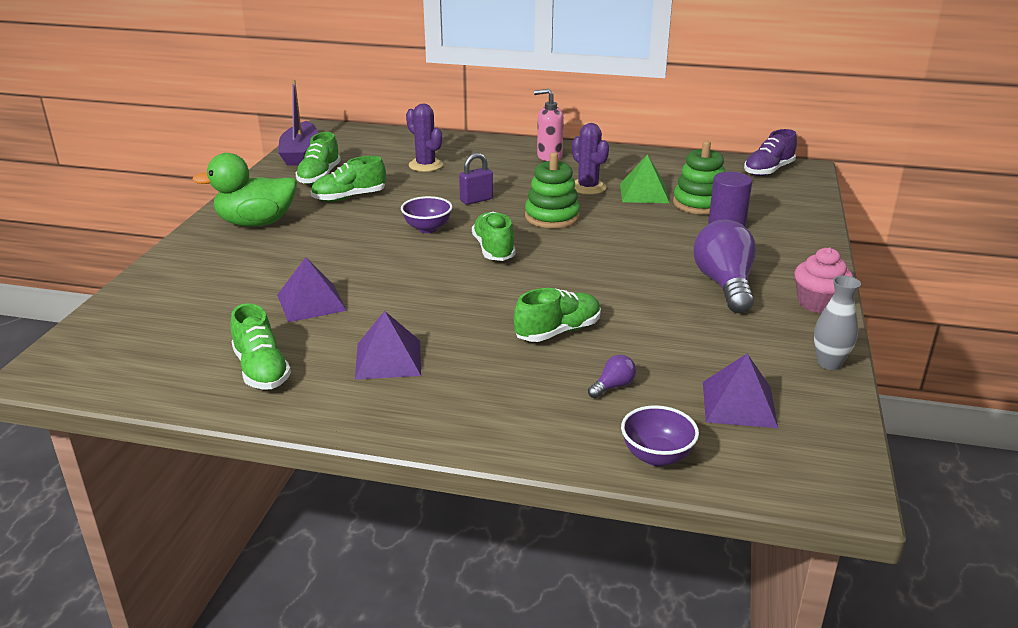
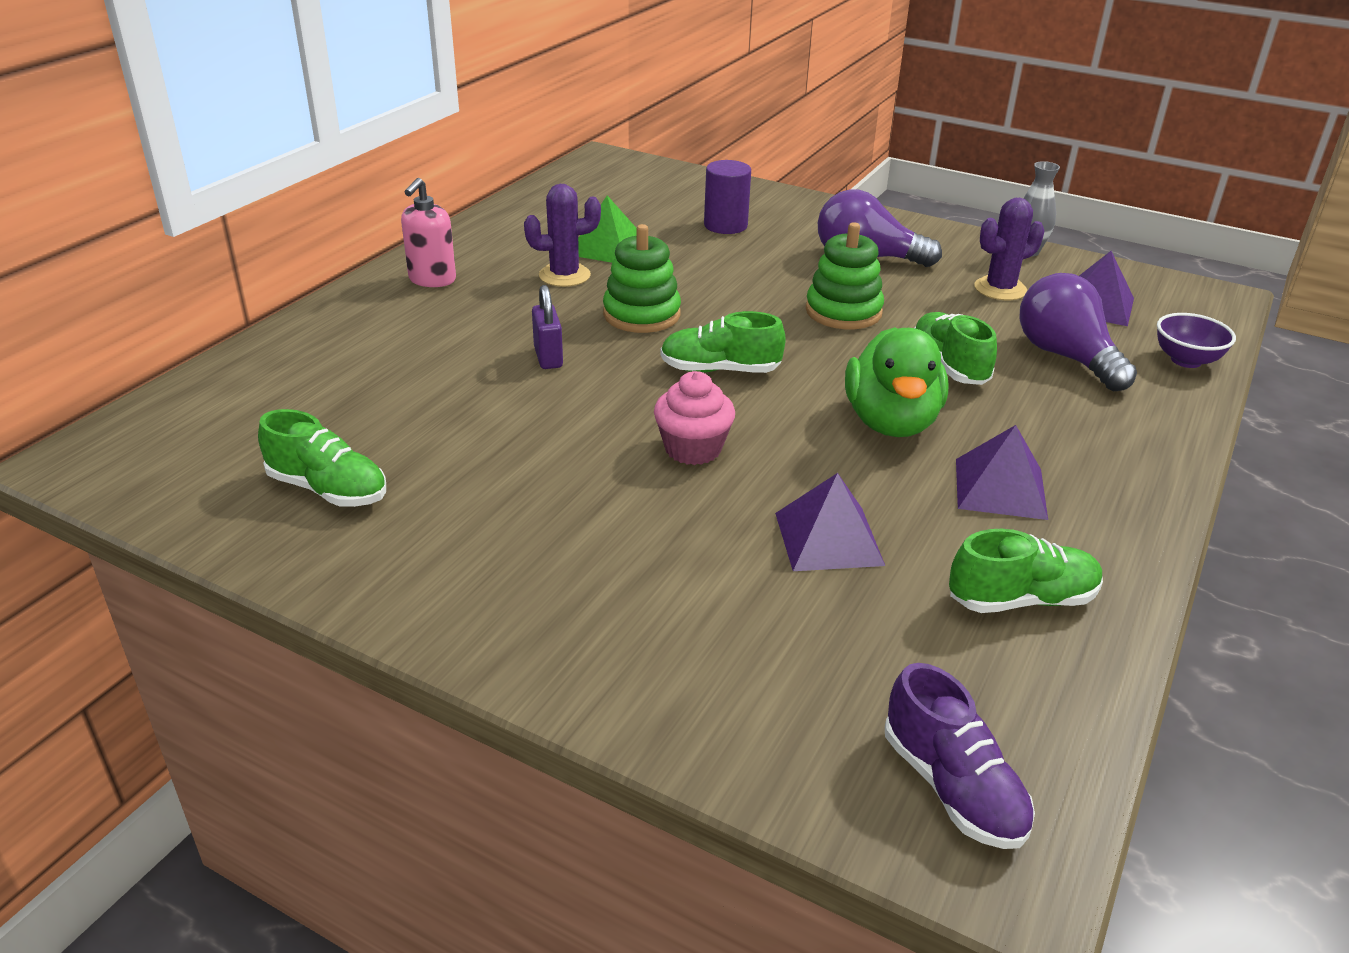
camera: 75 degrees left, 5 degrees up
(256, 223) = (496, 579): green duck -> green duck (891, 422)
(300, 153) = (180, 502): purple boat -> none
(349, 197) = (453, 466): green shoe -> none
(425, 165) = (375, 379): purple cactus -> purple cactus (1000, 289)
(427, 228) = (624, 410): purple bowl -> none
(613, 386) = (1066, 357): purple light bulb -> purple light bulb, size x2.30
(699, 203) = (660, 225): green stacking toy -> green stacking toy (843, 312)
(768, 170) = (594, 173): purple shoe -> purple shoe (952, 787)
(818, 303) = (917, 228): pink cupcake -> pink cupcake (693, 449)

